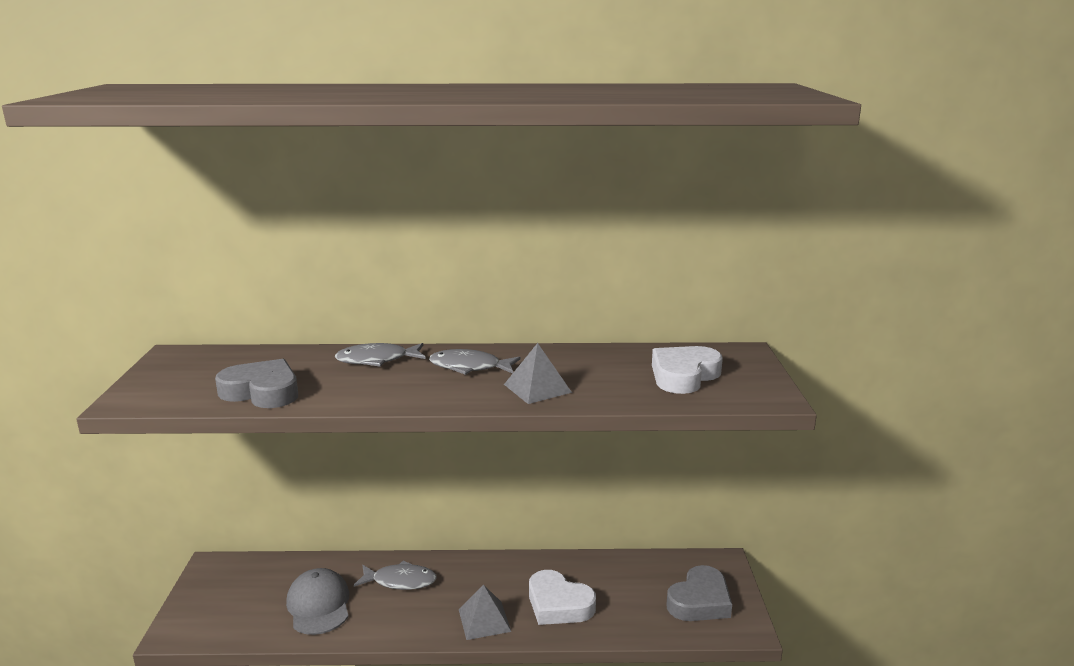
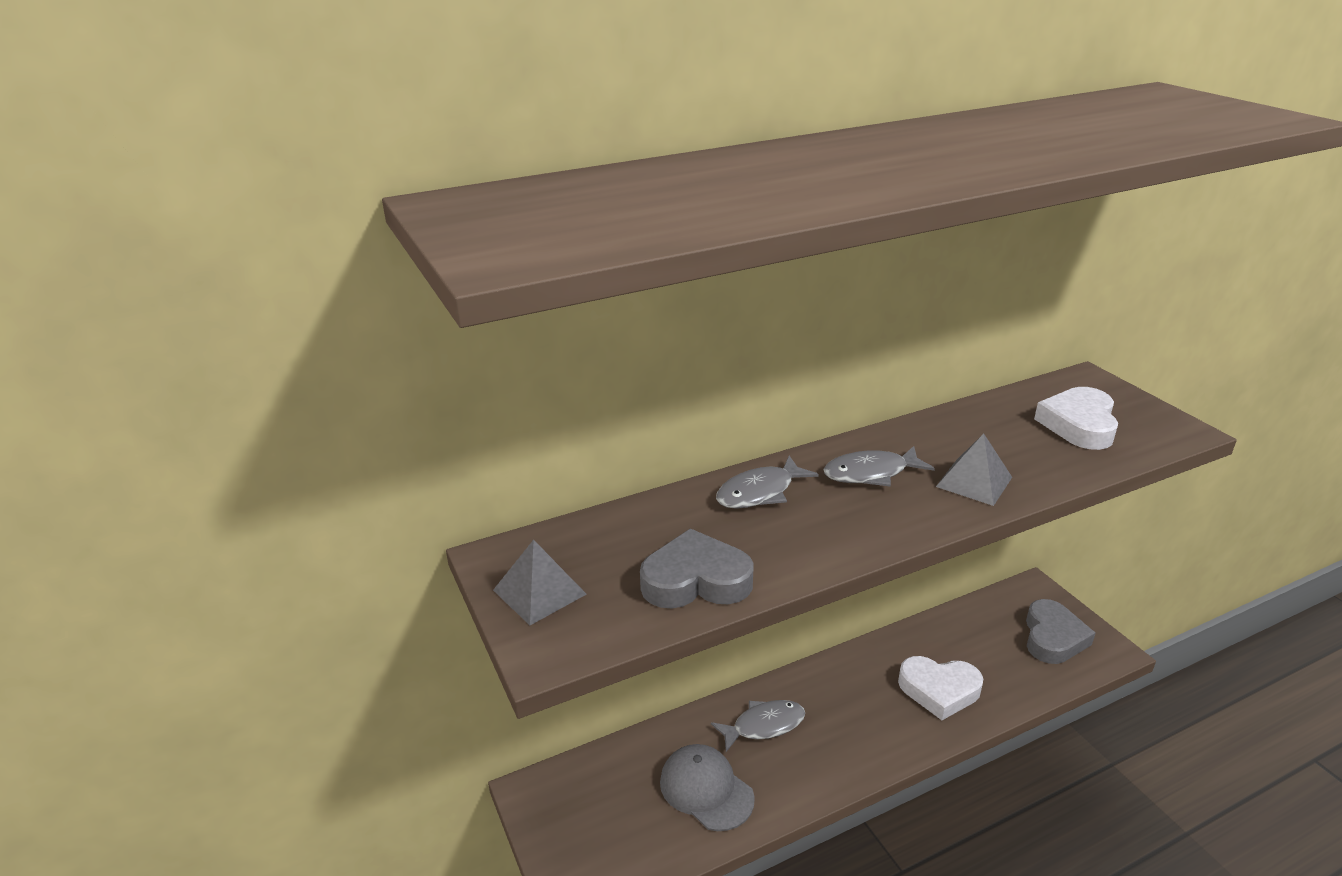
camera: 25 degrees left, 10 degrees up
(484, 620) = (888, 736): grey pyramid -> grey pyramid (539, 592)

